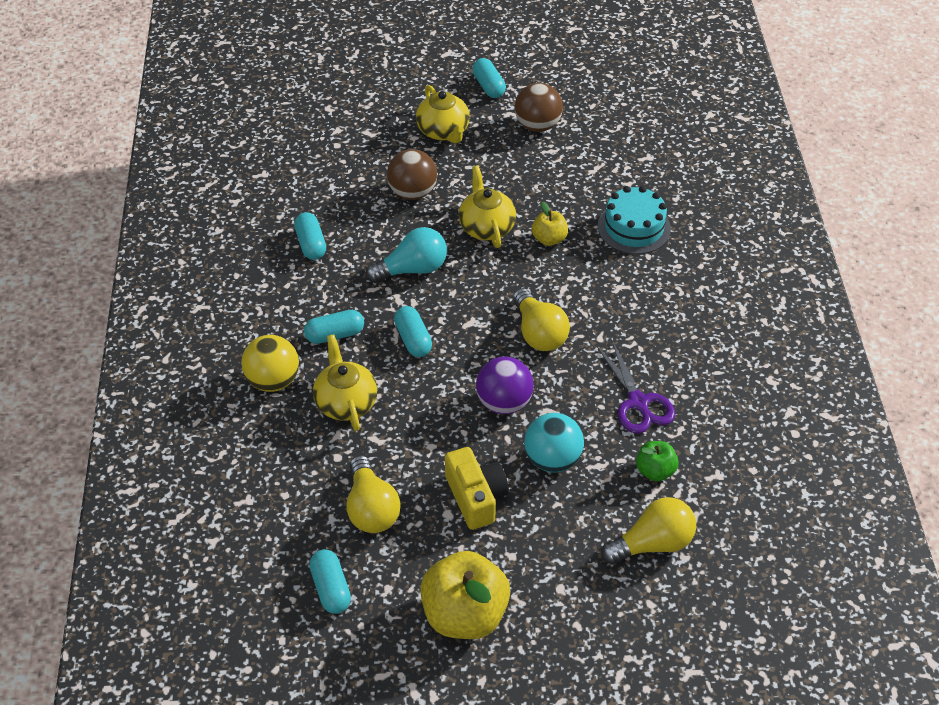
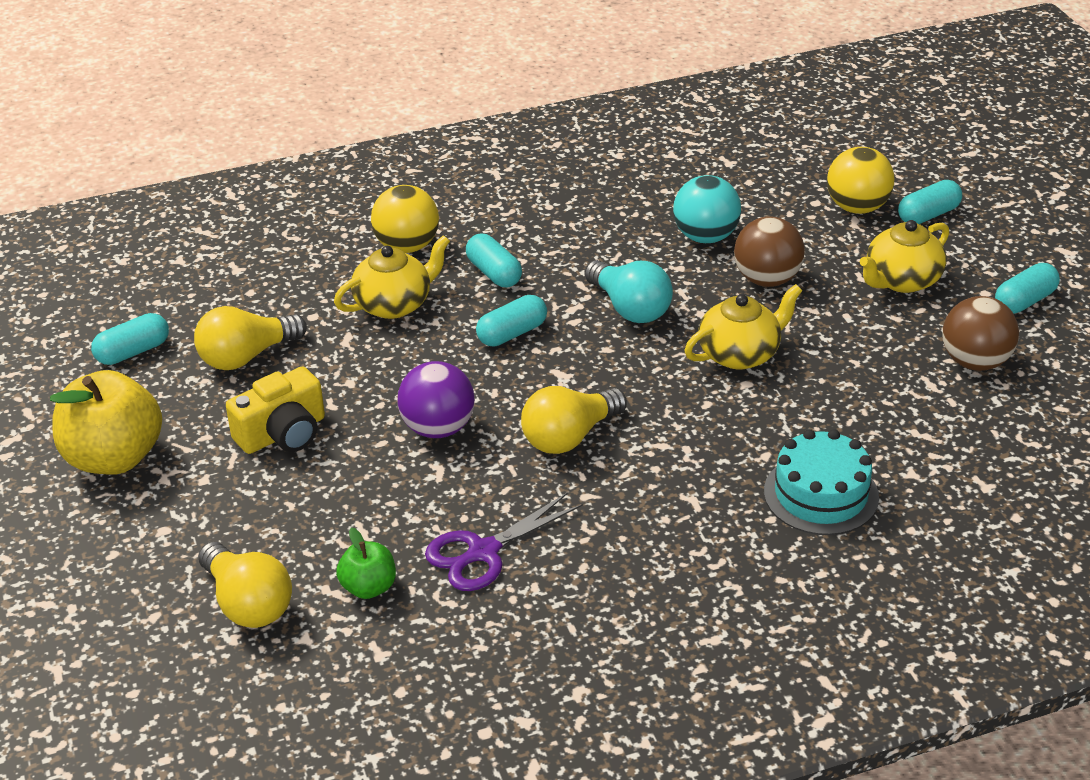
camera: 75 degrees right, 10 degrees down
(311, 244) = (631, 223): turquoise capsule -> turquoise capsule (928, 215)
(354, 127) = (857, 207): none -> yellow ball
(549, 239) = (749, 414): yellow apple -> none
(552, 459) = (359, 487): turquoise ball -> turquoise ball (705, 237)

